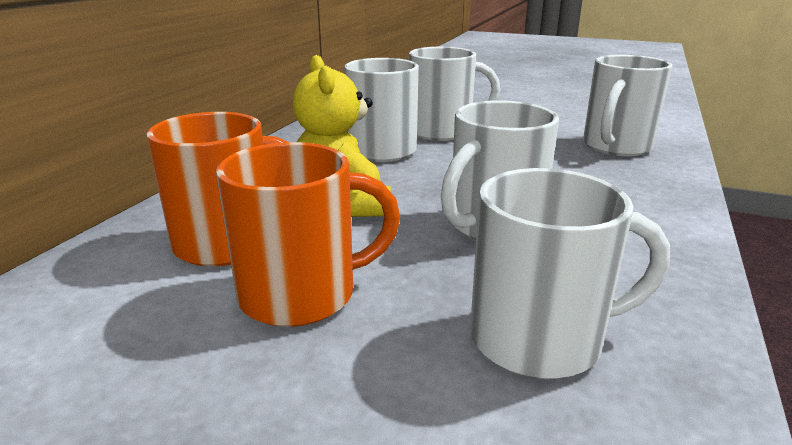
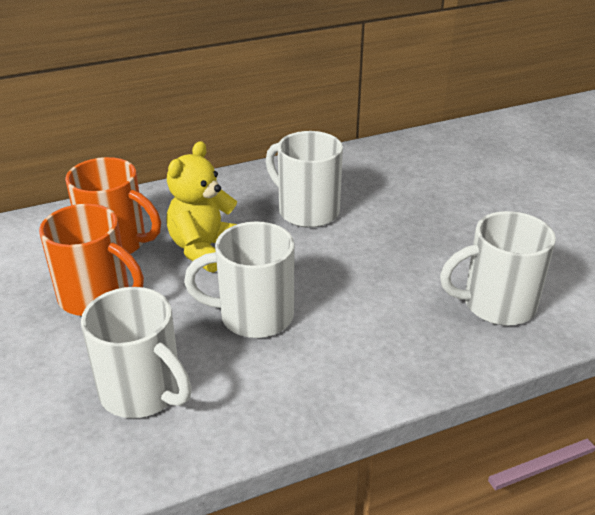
camera: 45 degrees right, 10 degrees up
(442, 131) = (389, 213): white mug -> none

